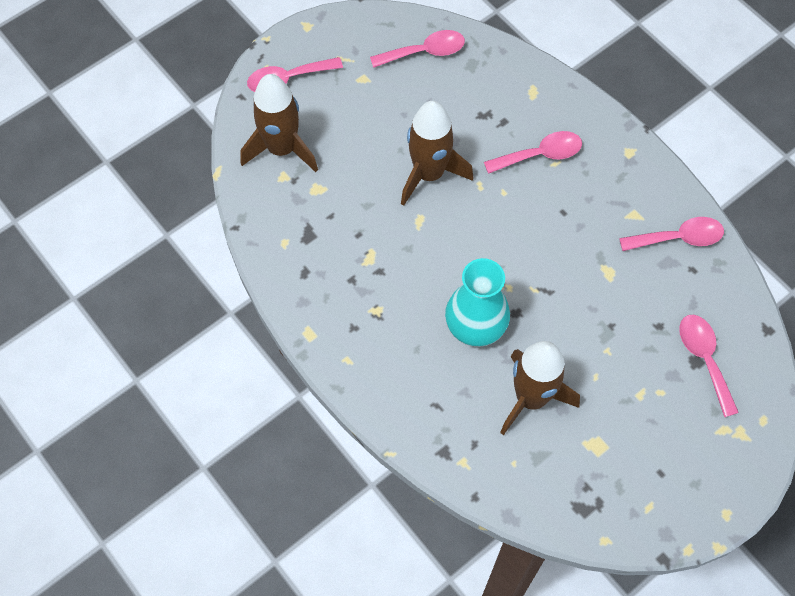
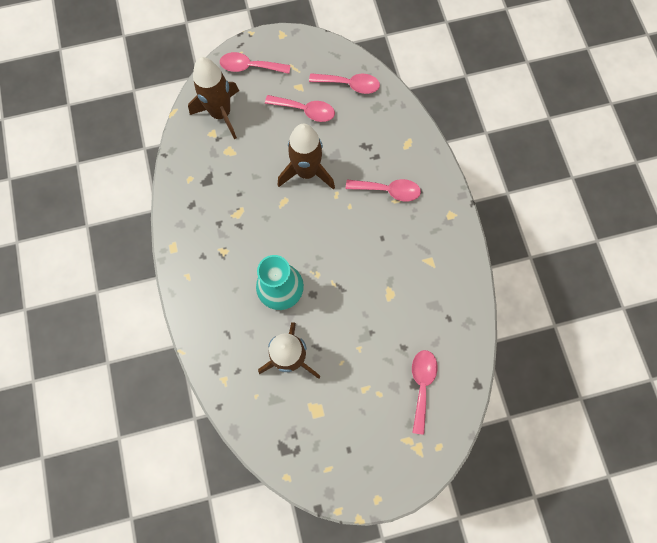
camera: 25 degrees right, 10 degrees up
(678, 238) = (451, 291): pink spoon -> pink spoon (305, 110)

